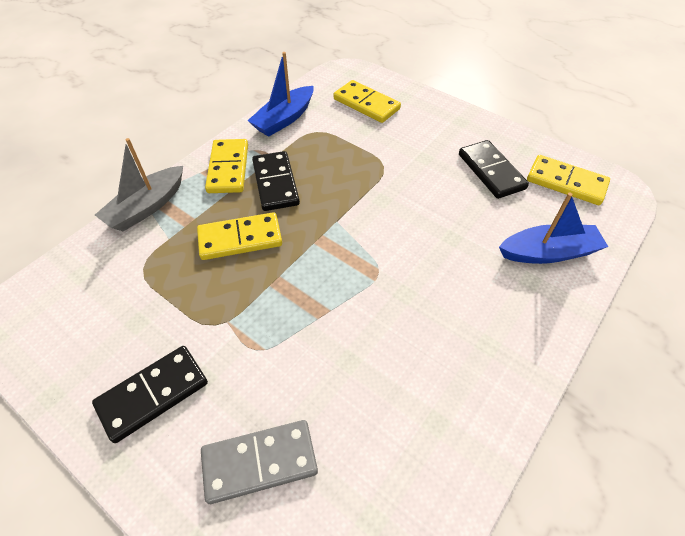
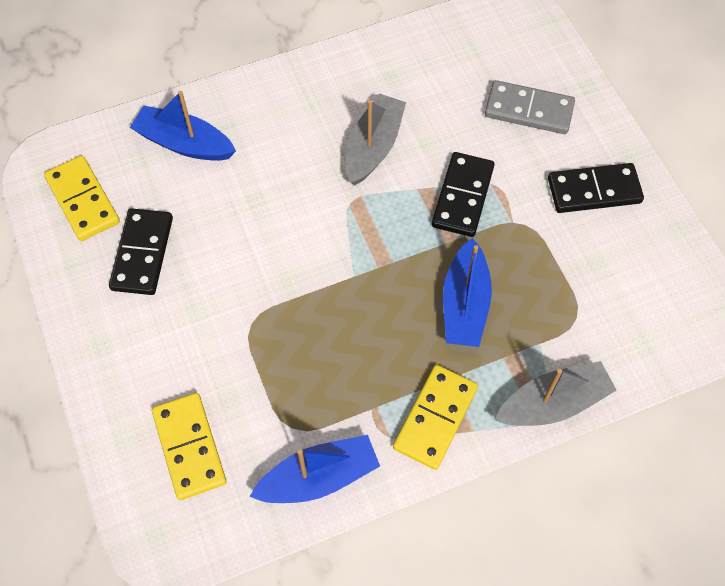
camera: 150 degrees left, 10 degrees up
(240, 239) = (464, 304): yellow domino -> blue boat
(275, 183) = (390, 363): black domino -> black domino (462, 196)
(395, 329) = (373, 147): none -> grey boat

